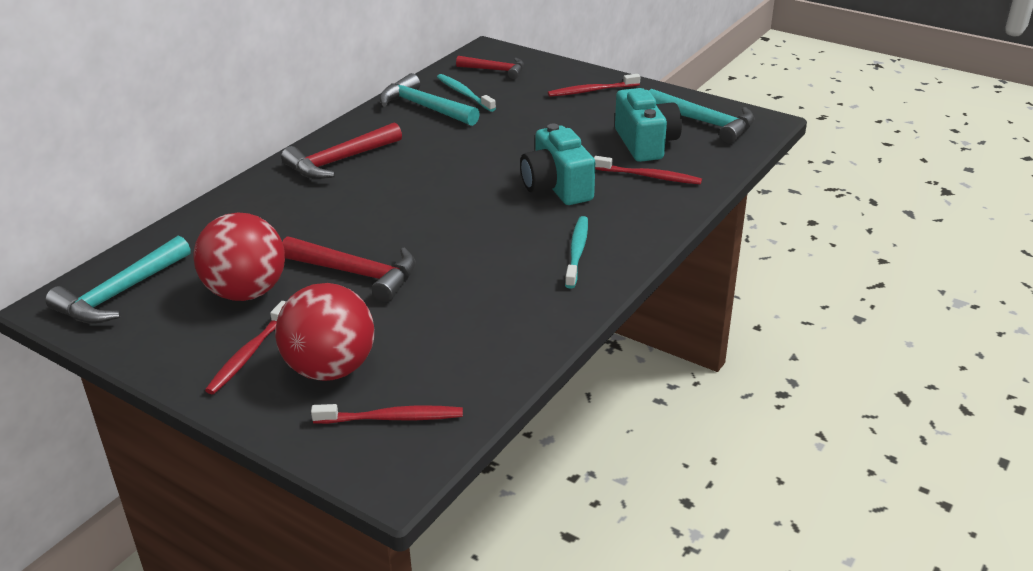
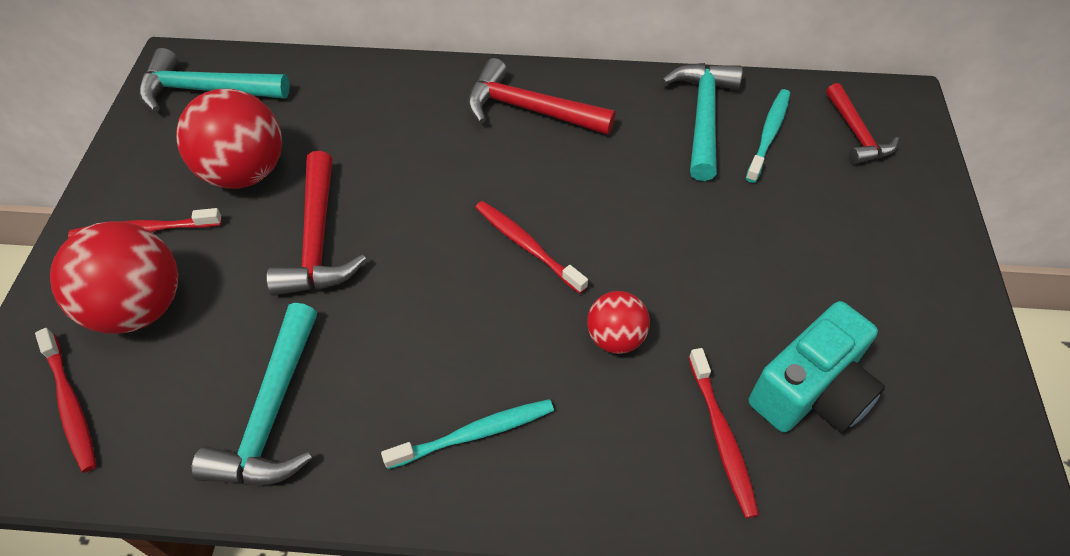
camera: 60 degrees right, 20 degrees up
(556, 187) = (615, 338): turquoise camera -> red ball
(591, 91) = (902, 258): red toothbrush -> red toothbrush (527, 246)
(705, 123) = (941, 446): turquoise hammer -> turquoise hammer (272, 413)

